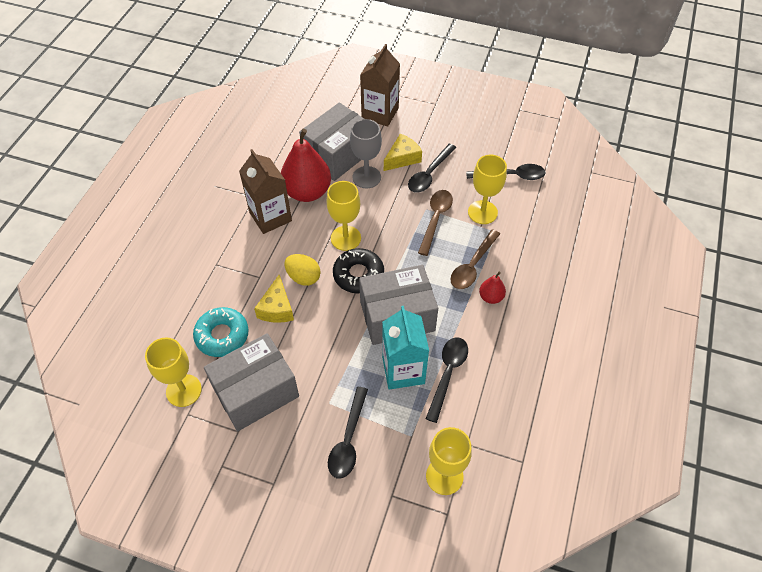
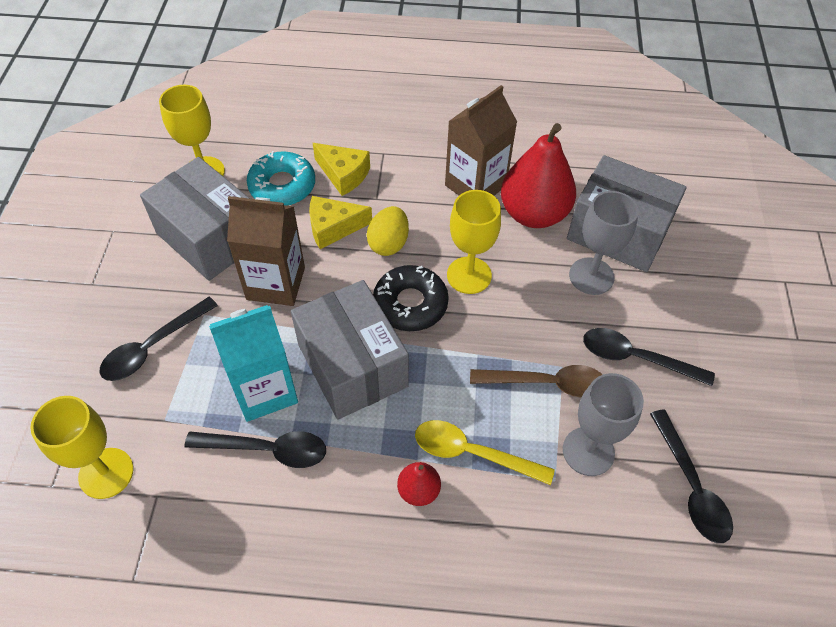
camera: 75 degrees right, 0 degrees up
(348, 440) = (152, 347): black spoon -> black spoon turned 45 degrees counterclockwise
(380, 113) = (730, 266): brown carton -> brown carton (276, 283)
(402, 158) = (651, 314): yellow cheese -> yellow cheese (343, 174)
(472, 266) = (472, 453): brown spoon -> yellow spoon
(482, 212) = (588, 451): yellow goblet -> grey goblet

